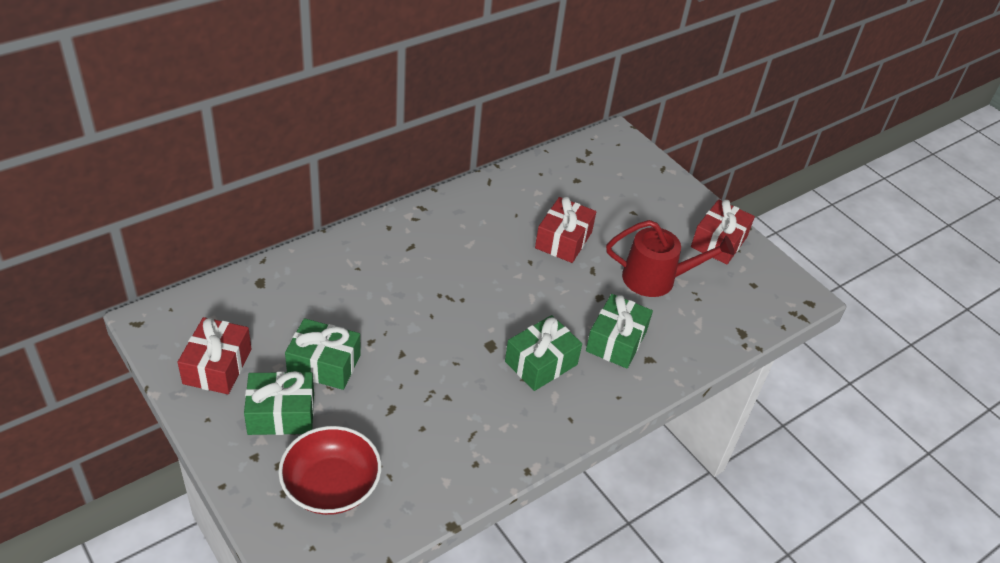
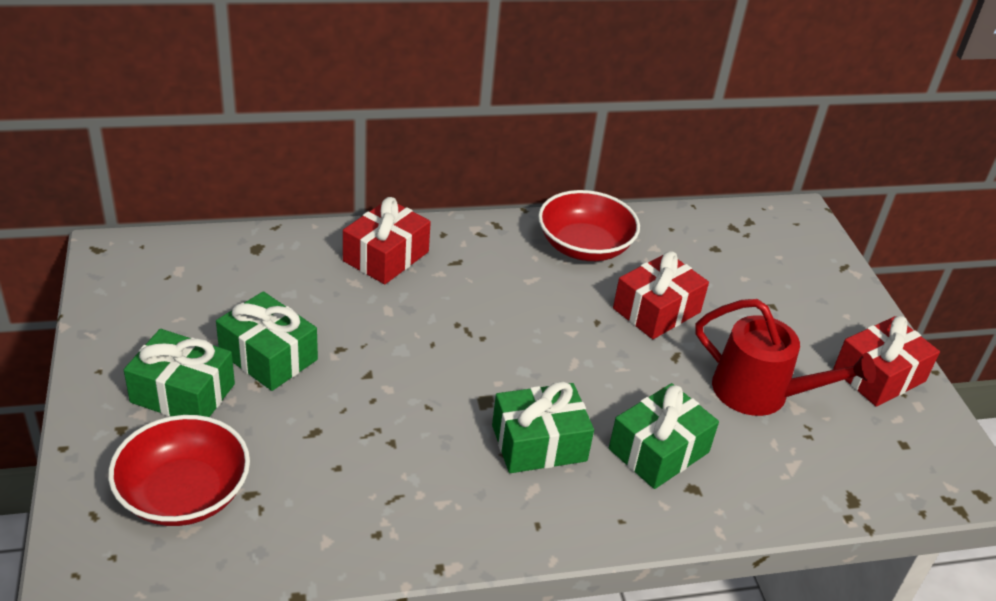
camera: 25 degrees right, 5 degrees down
(217, 366) = (149, 319): red gift -> red gift (386, 256)
(491, 206) = (584, 246): none -> red bowl

